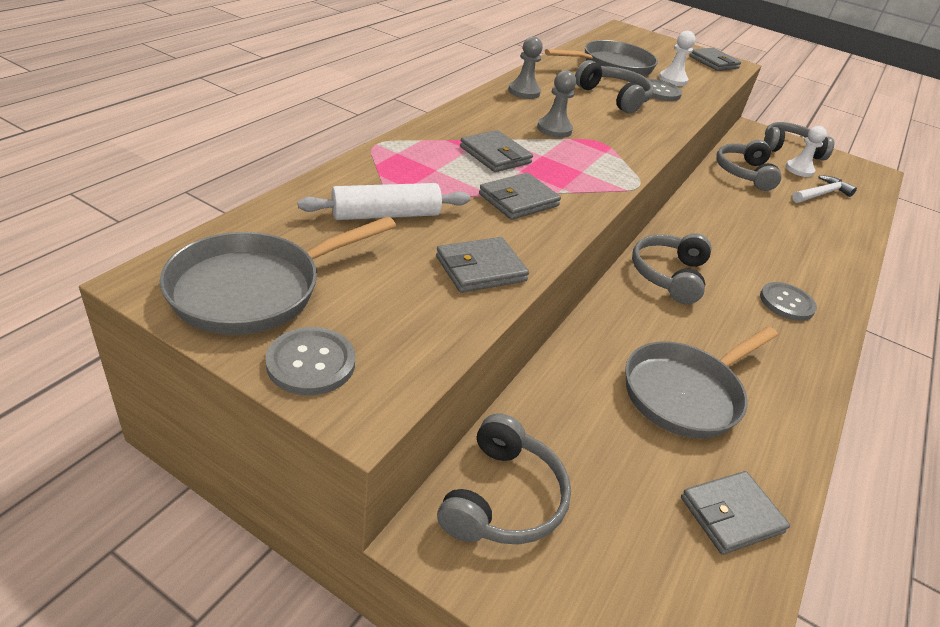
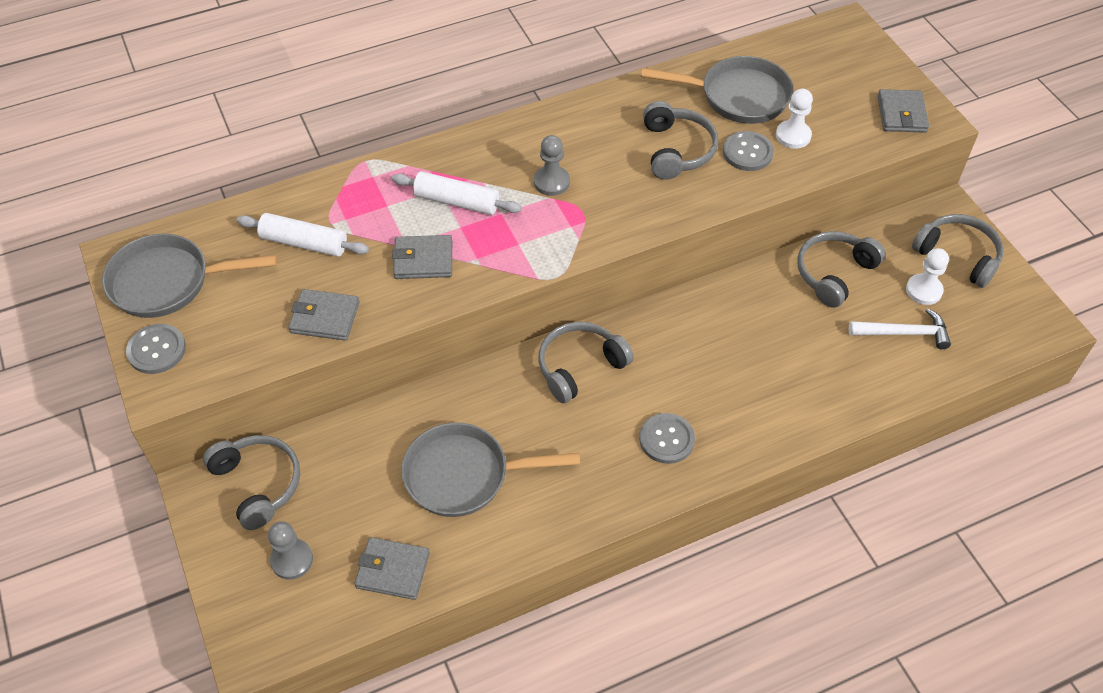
camera: 40 degrees right, 15 degrees up
(495, 155) = (457, 201): grey wallet -> white rolling pin
(503, 498) = (258, 484): grey headphones -> grey headphones turned 90 degrees counterclockwise
(524, 92) = (577, 120): grey pawn -> grey pawn (292, 560)

